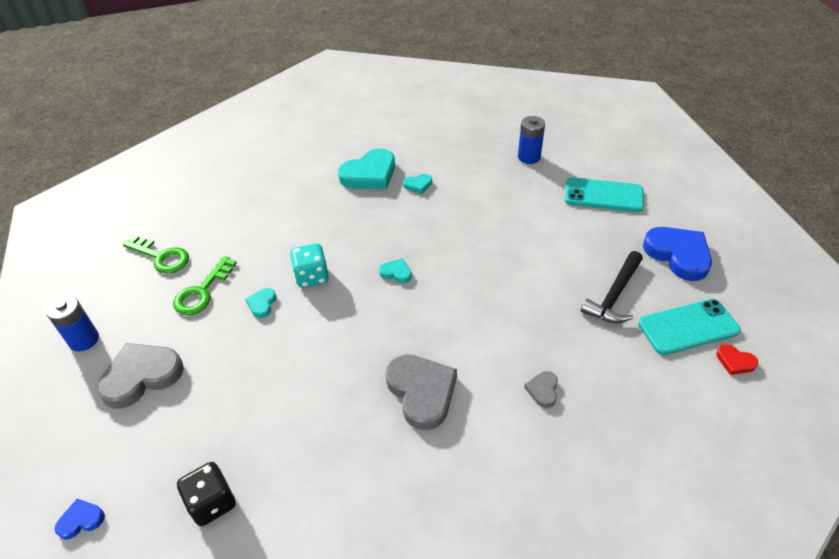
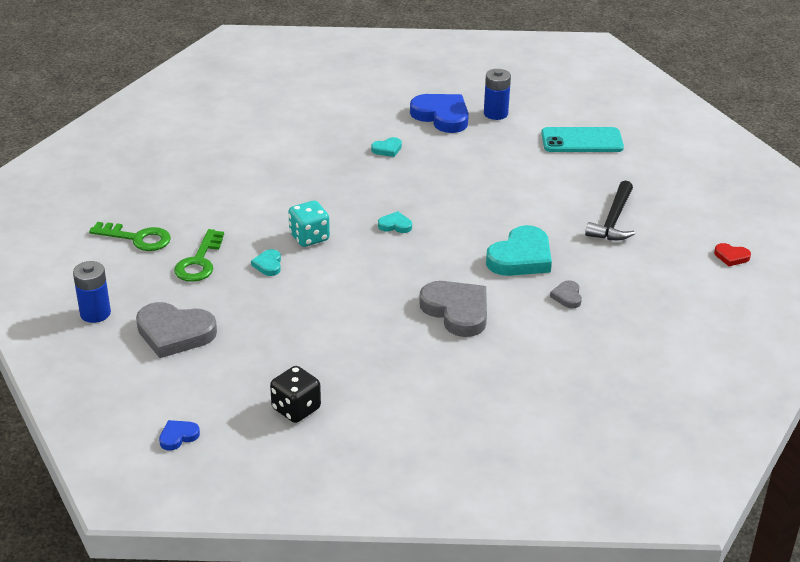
camera: 15 degrees left, 10 degrees down
(141, 376) = (174, 333): grey heart -> grey heart turned 120 degrees counterclockwise
(370, 174) = (330, 144): turquoise heart -> turquoise heart (521, 257)
(678, 255) = (665, 183): blue heart -> blue heart (442, 116)
(688, 327) = (686, 237): turquoise phone -> none

